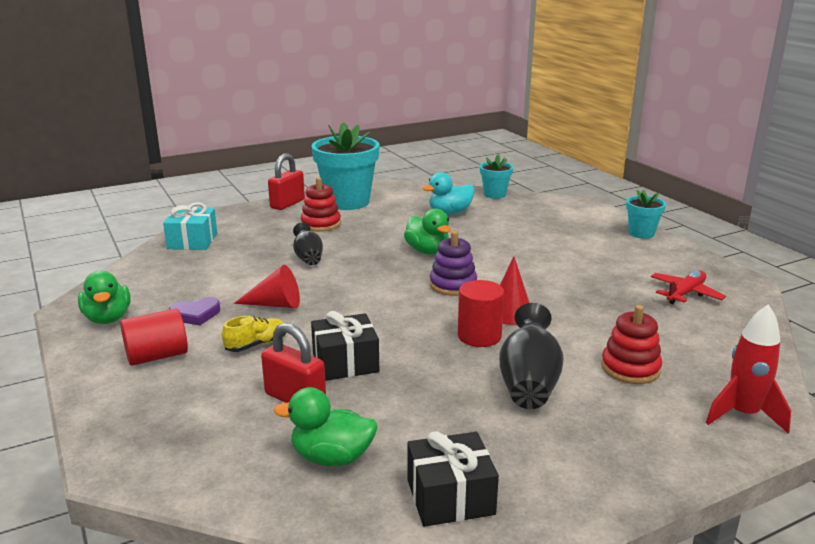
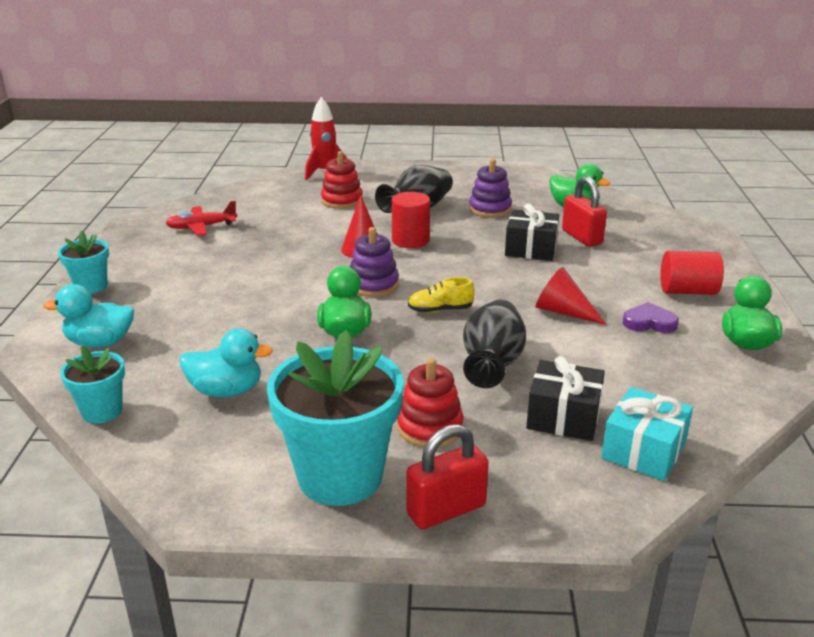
camera: 150 degrees left, 5 degrees up
(256, 345) = (596, 279): yellow shoe -> yellow shoe (440, 310)
(308, 258) = (492, 364): black vase -> black vase, size x1.58
(444, 414) = (490, 209): none -> purple stacking toy
(450, 497) = (522, 183): black gift -> black gift (563, 417)
(560, 213) = (100, 342): none -> turquoise duck

